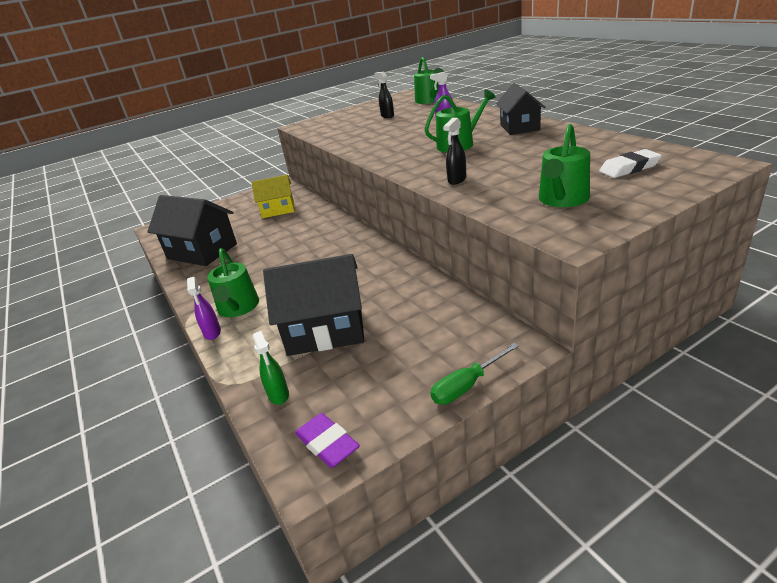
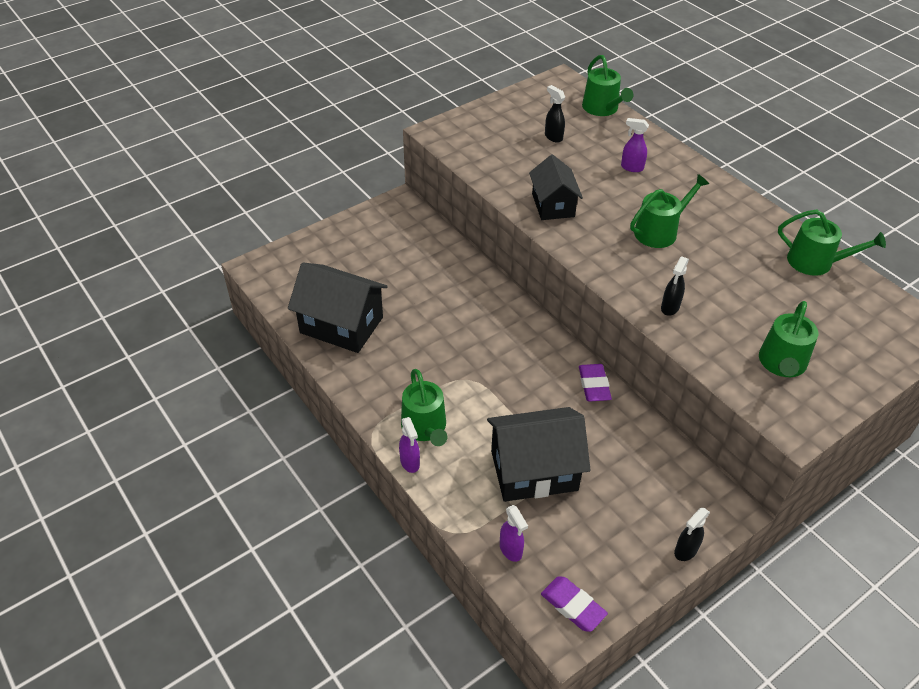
camera: 10 degrees left, 15 degrees up
(278, 210) = (414, 257): yellow house -> none
(279, 395) = (511, 550): green spray bottle -> purple spray bottle
(401, 267) = (594, 385): none -> purple eraser
(467, 385) = (685, 551): green screwdriver -> black spray bottle
(519, 127) = (725, 208): black house -> black house (553, 205)
(600, 142) = (816, 262): none -> green watering can
(629, 168) = (845, 320): white eraser -> none

